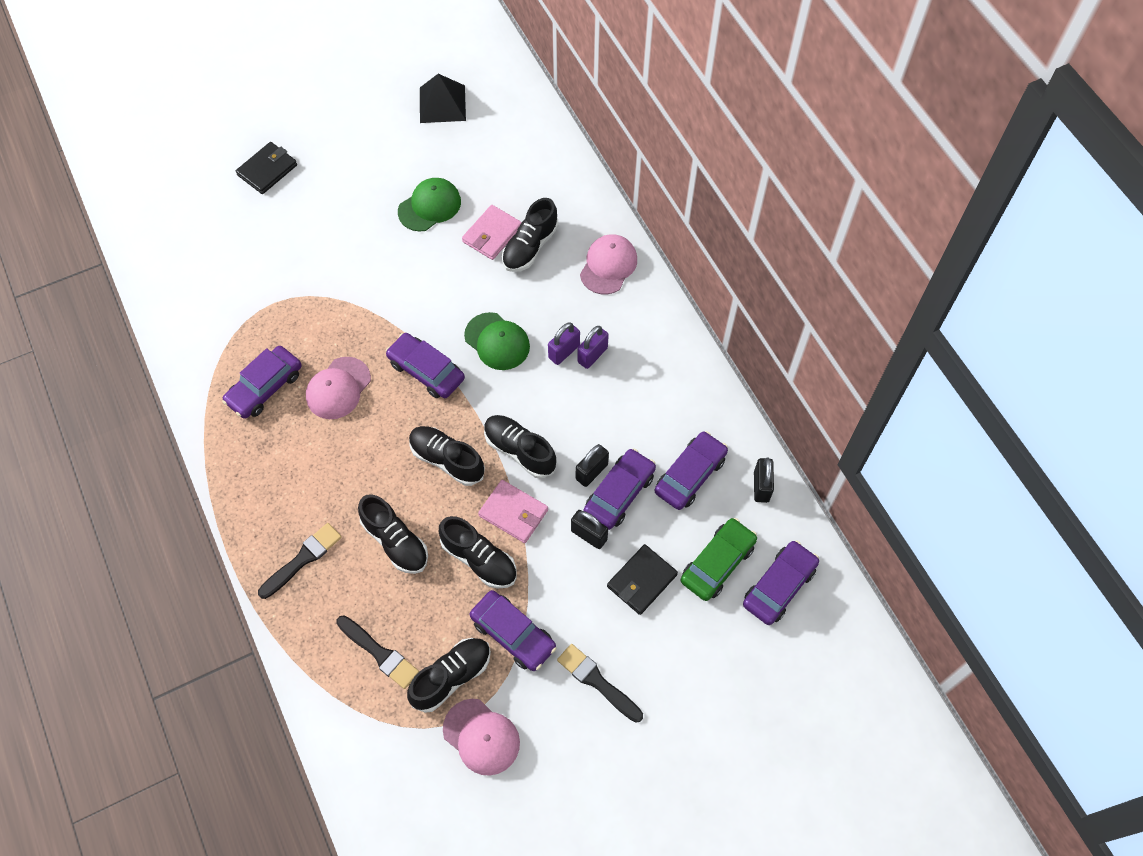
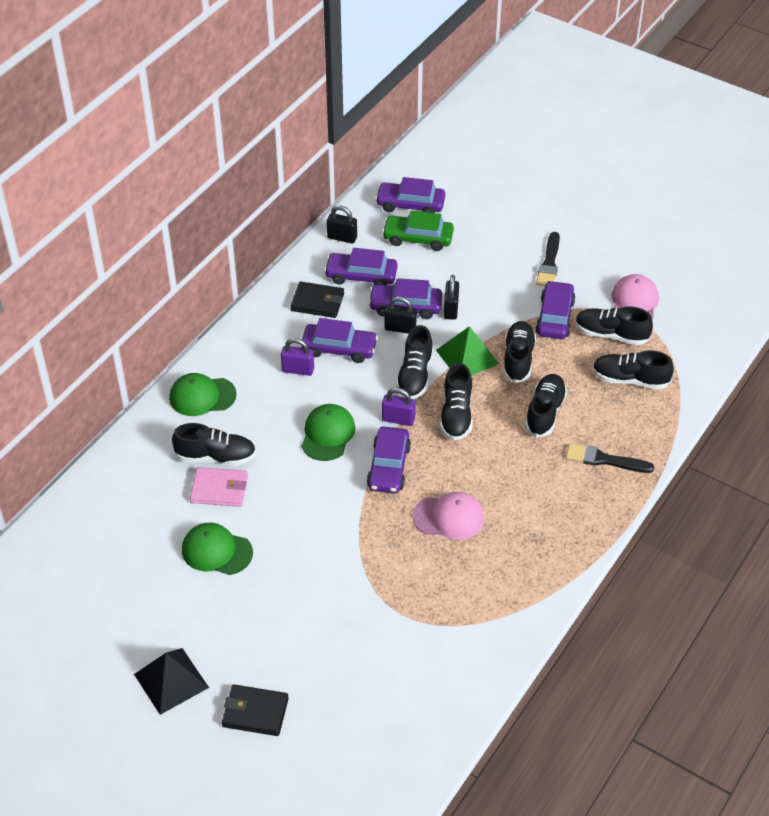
camera: 120 degrees left, 15 degrees down
(265, 387) = (487, 569): purple car -> purple car (339, 348)
(379, 653) = (630, 379): black brush -> black shoe
(442, 104) = (81, 606): black pyramid -> black pyramid (171, 680)
(513, 513) = (467, 357): pink wallet -> green pyramid
(564, 351) = (307, 388): purple padlock -> purple padlock (398, 419)
(608, 266) = (202, 396): pink cap -> green cap
(642, 581) = (462, 269): black wallet -> black wallet (317, 302)
(761, 486) = (342, 237): black padlock -> black padlock turned 45 degrees clockwise

